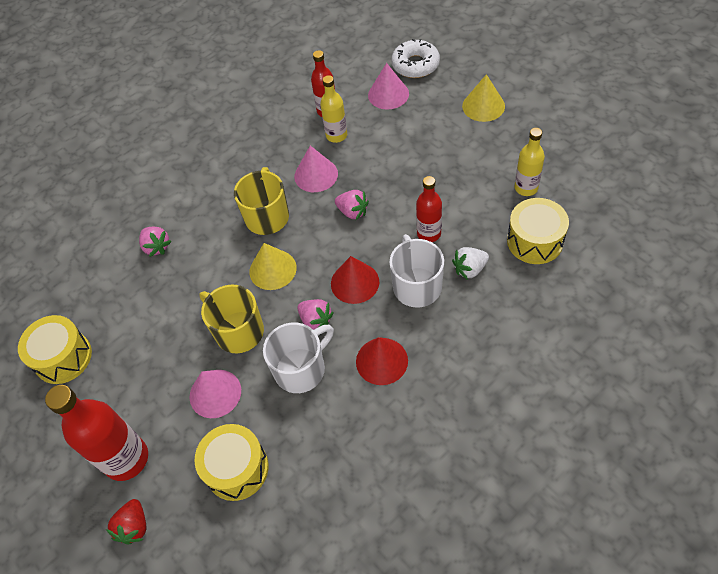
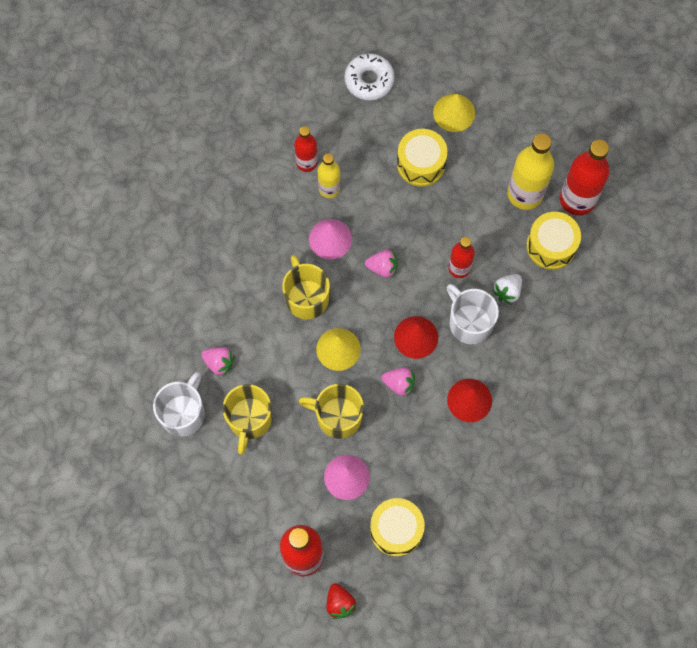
camera: 30 degrees left, 15 degrees up
(63, 357) = (196, 495): yellow drum -> yellow drum (421, 164)
(154, 305) = (249, 420): none -> yellow mug
(301, 369) = (407, 430): white mug -> white mug (183, 413)
(388, 94) = (358, 124): pink cone -> none
(526, 188) = (525, 194): yellow bottle -> yellow bottle, size x1.67
(580, 207) = (577, 199): none -> red bottle

